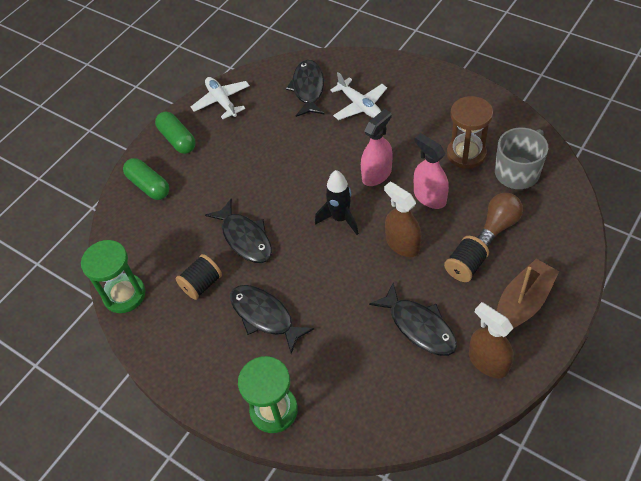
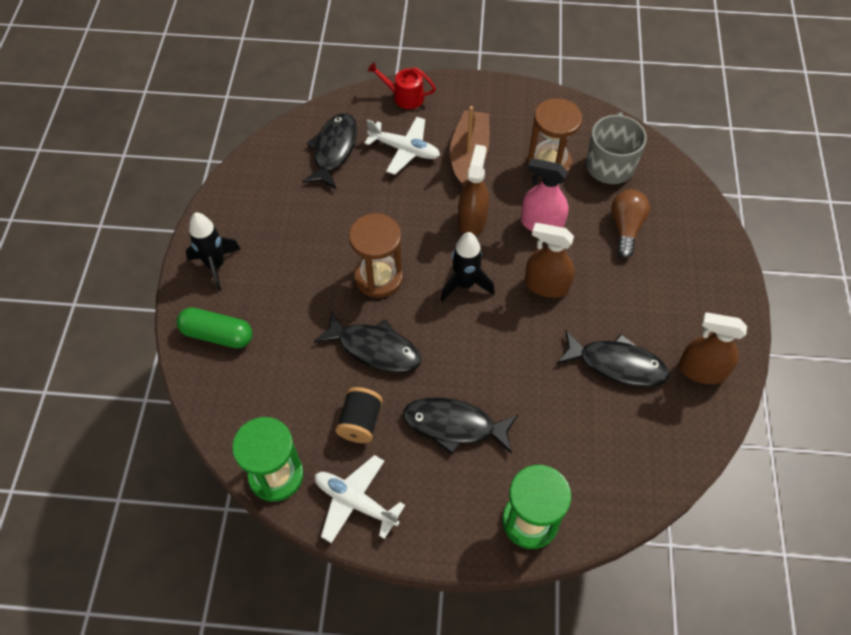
camera: 35 degrees left, 5 degrees up
(177, 139) = (216, 265): green capsule -> black rocket
(222, 101) = (240, 200): white plane -> white plane (355, 502)
(280, 189) = (378, 277): none -> brown hourglass
(308, 89) = (334, 150): black fish -> black fish turned 45 degrees clockwise
(376, 174) = (472, 220): pink spray bottle -> brown spray bottle
(385, 67) = (404, 97): none -> red watering can
(465, 267) = (621, 283): black spool -> none
(522, 303) = (696, 297): brown boat -> brown boat (469, 154)

